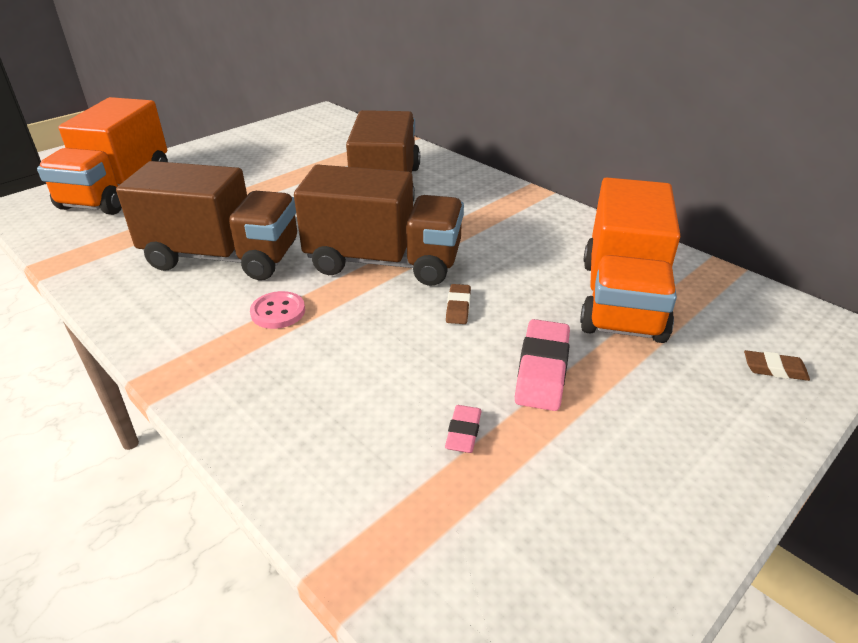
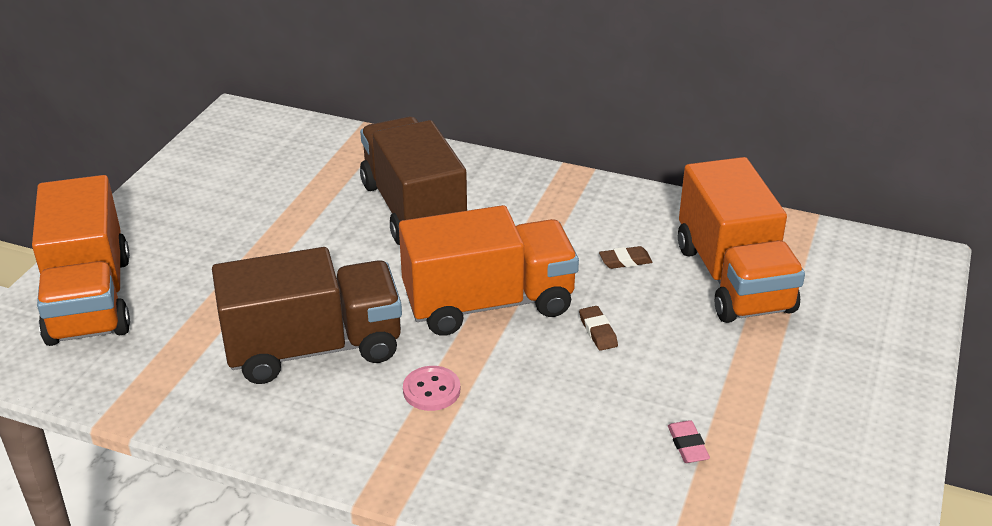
camera: 25 degrees left, 0 degrees up
(384, 262) = (488, 303): brown truck -> orange truck
(542, 370) = (712, 369): pink eraser -> none
(774, 369) = (886, 309): brown eraser -> brown eraser (625, 261)

